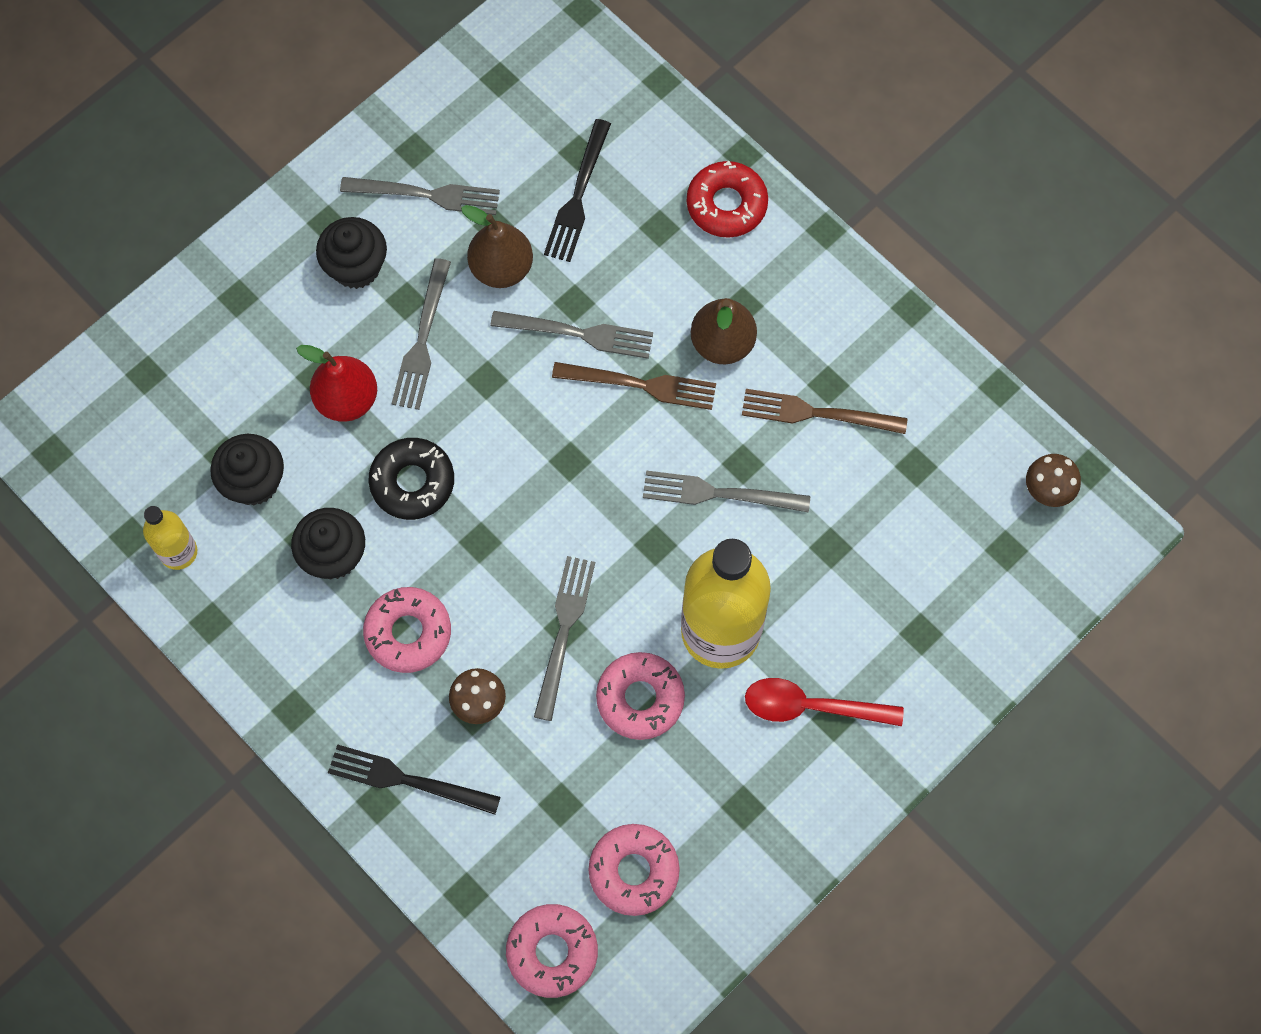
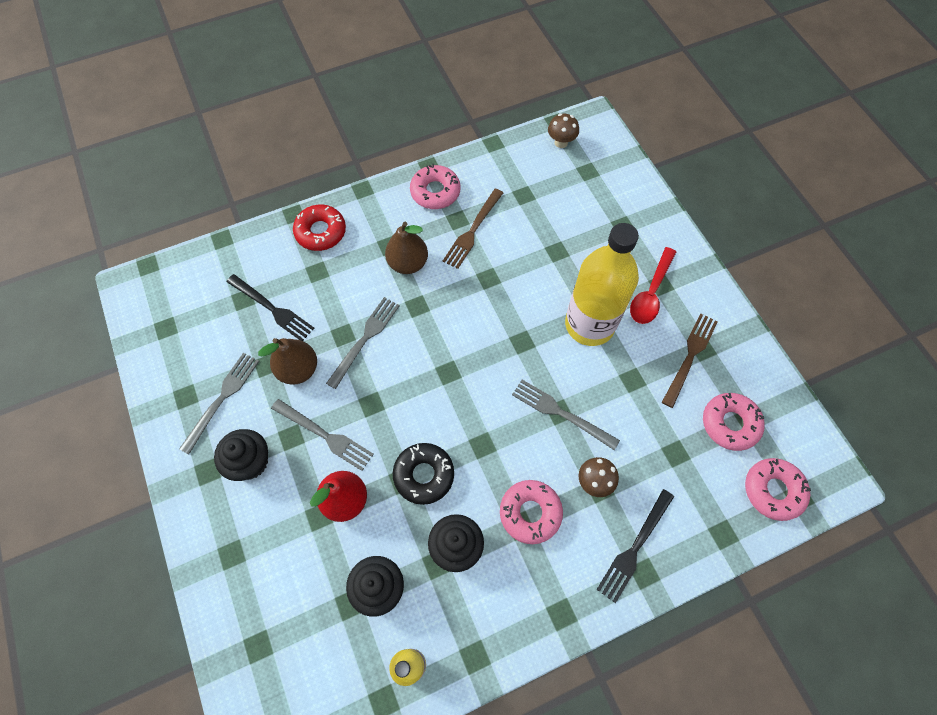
camera: 70 degrees left, 5 degrees down
(640, 698) = (619, 383): pink donut -> pink donut (435, 192)
(641, 385) = (415, 315): brown fork -> brown fork (690, 356)
(718, 493) = (502, 297): grey fork -> none

